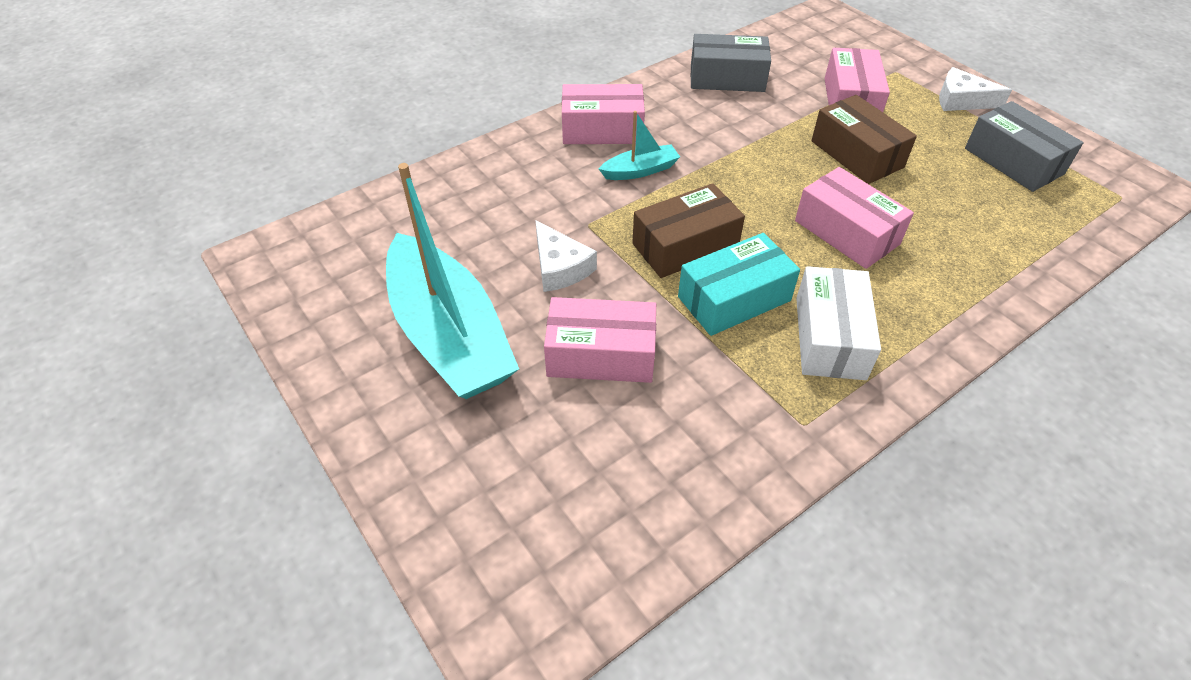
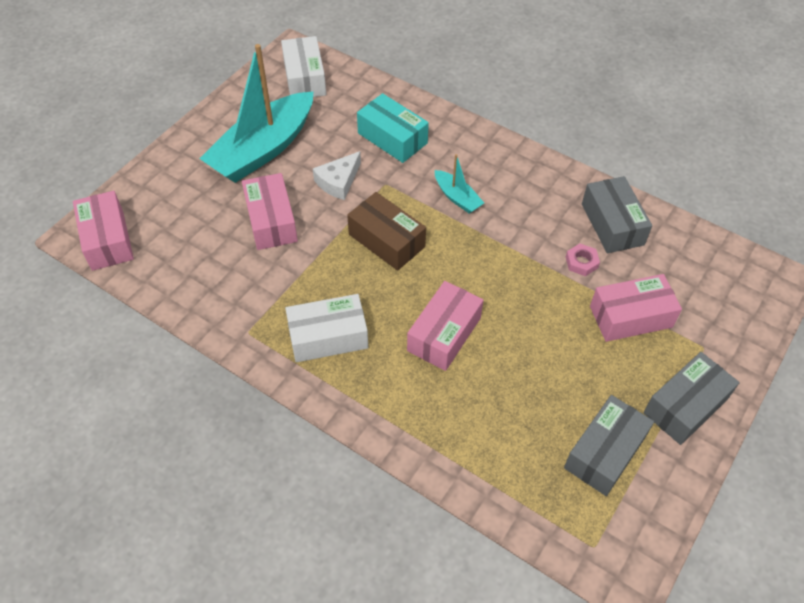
camera: 70 degrees right, 5 degrees up
(330, 257) = (305, 78): none -> white box
(602, 130) = (495, 164): pink box -> pink box (107, 240)
(734, 298) = (345, 277): turquoise box -> turquoise box (392, 138)
(771, 110) = (581, 262): none -> pink nut
(856, 154) = (550, 330): brown box -> none
(961, 100) = (685, 406): white cheese -> grey box

